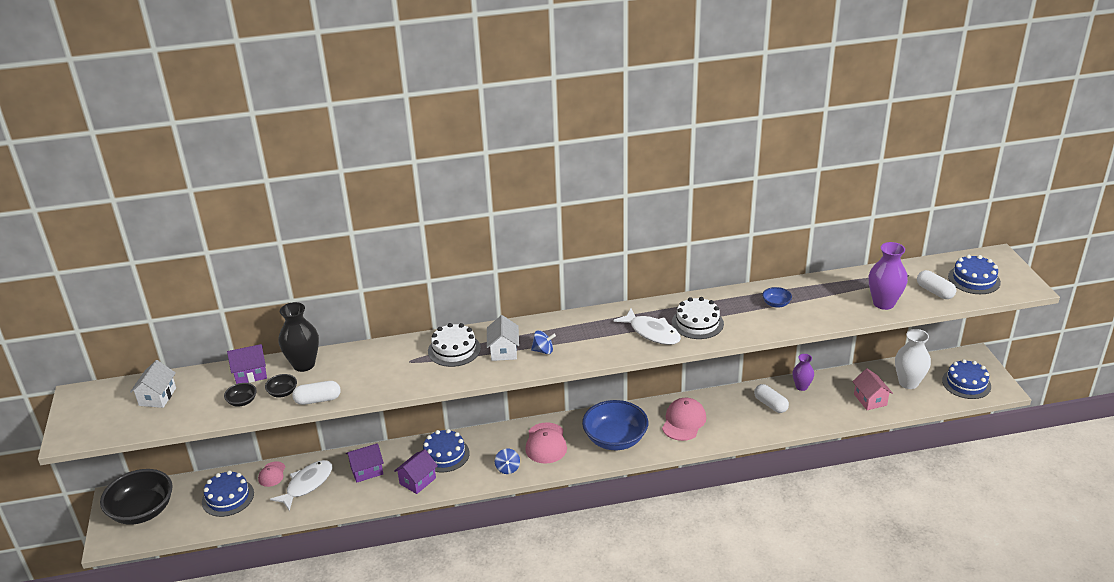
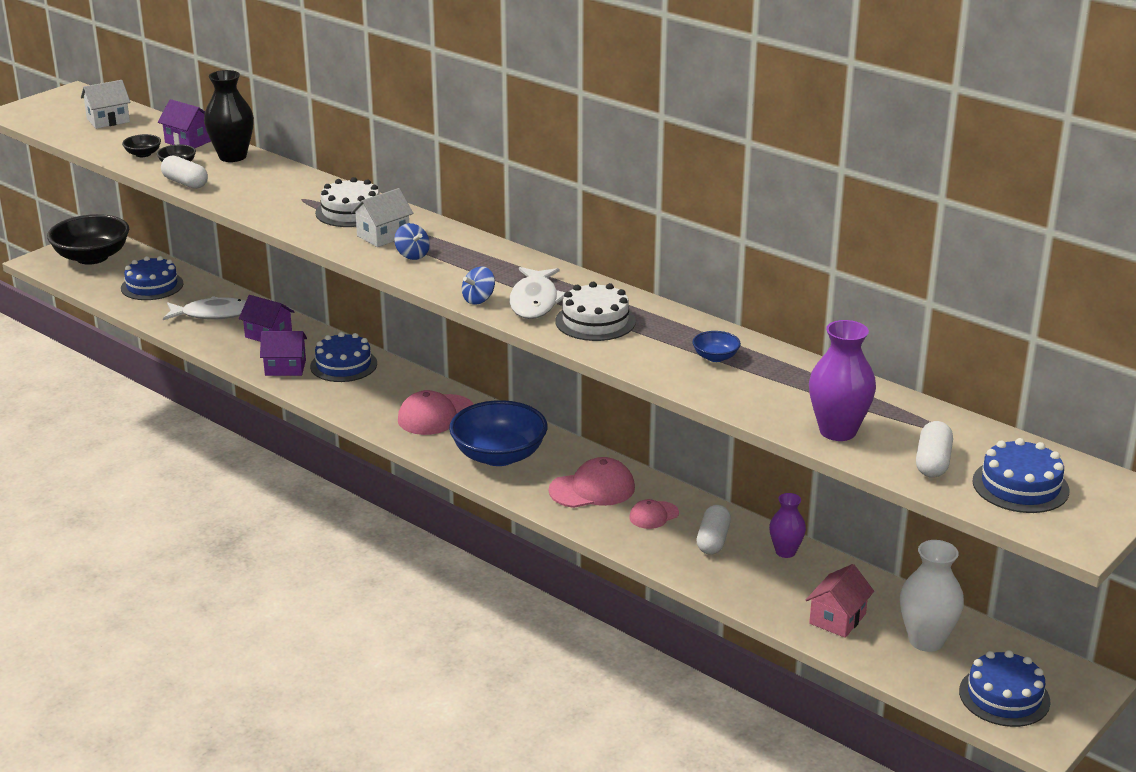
camera: 50 degrees right, 5 degrees down
(272, 474) = (207, 291): pink cap -> pink cap (653, 515)
(507, 468) = (366, 409): blue spinning top -> blue spinning top (479, 299)

